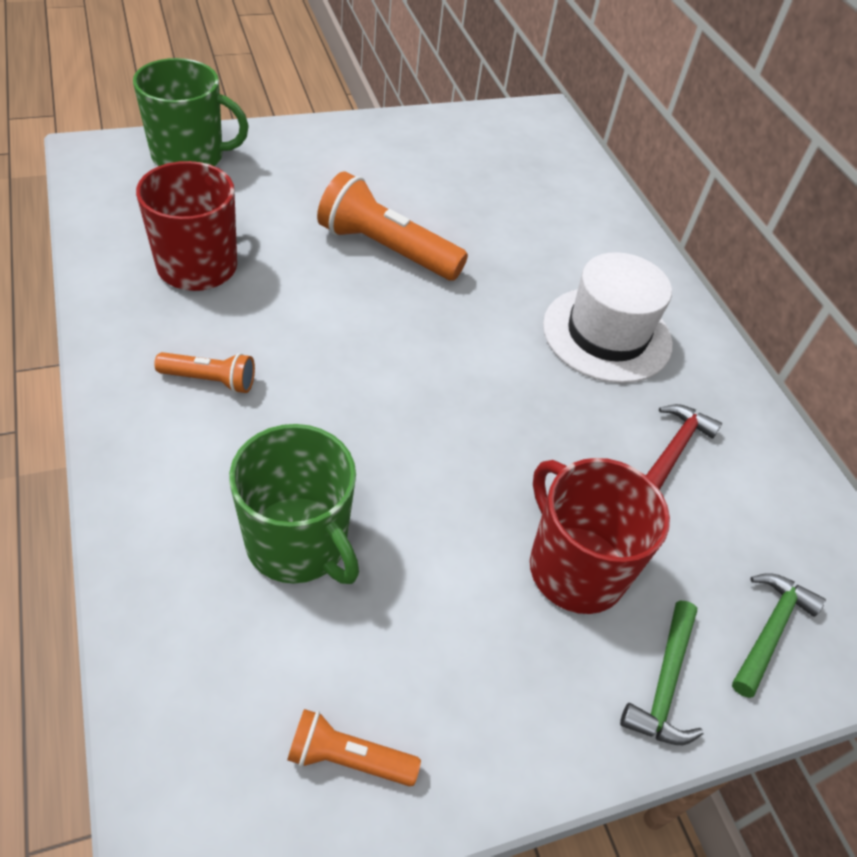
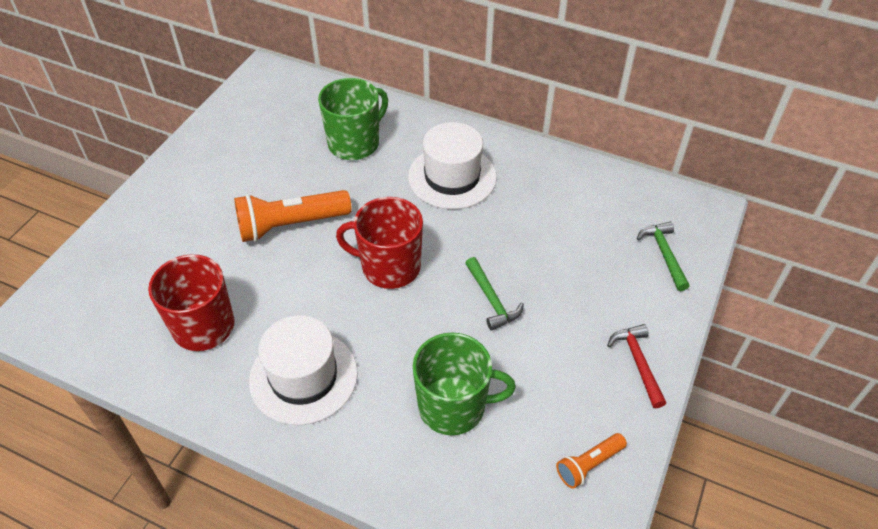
camera: 40 degrees left, 0 degrees up
(189, 156) = (96, 268): green mug -> green mug (355, 143)
(211, 380) = (303, 376): orange flashlight -> white hat
(575, 567) = (571, 300): red mug -> red mug (389, 267)
(664, 684) = (655, 314): green hammer -> green hammer (492, 300)
(674, 449) = (544, 208): red hammer -> red hammer (638, 362)

